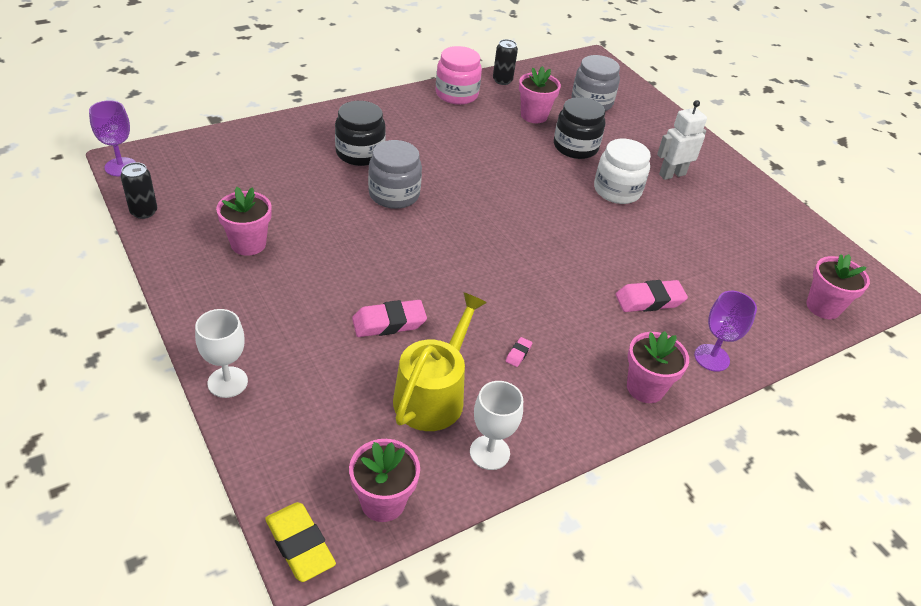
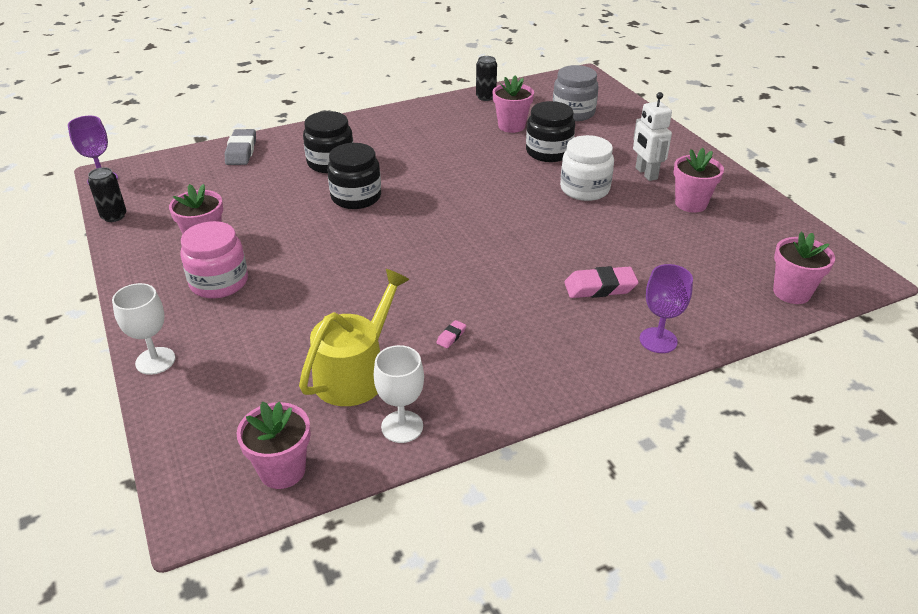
camera: 10 degrees right, 5 degrees down
(263, 136) = (241, 151): none -> grey eraser
(300, 545) = (190, 508): yellow eraser -> none
(389, 323) = (325, 309): pink eraser -> none
(394, 194) = (356, 197): grey jar -> black jar
(456, 94) = (437, 110): pink jar -> pink jar (219, 282)
(645, 388) = (580, 368): pink flower pot -> pink flower pot (690, 204)
(672, 174) = (646, 173): white robot -> white robot turned 90 degrees counterclockwise

